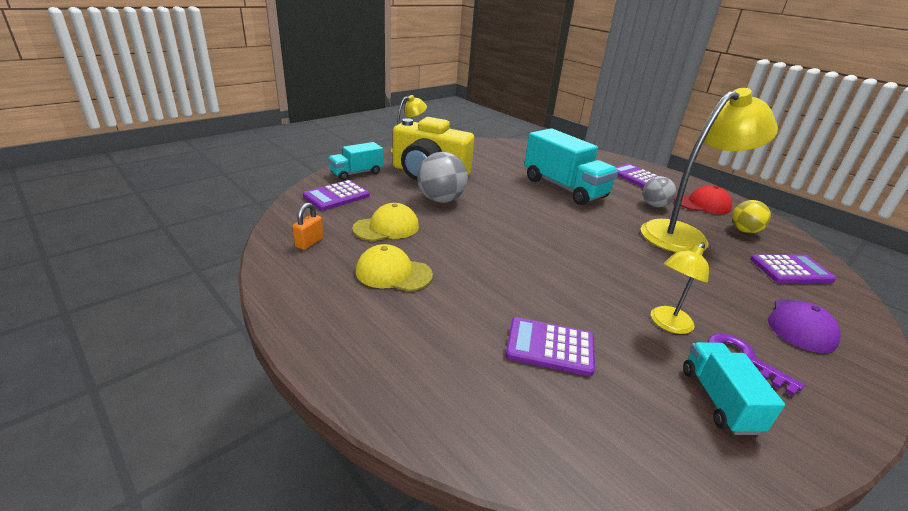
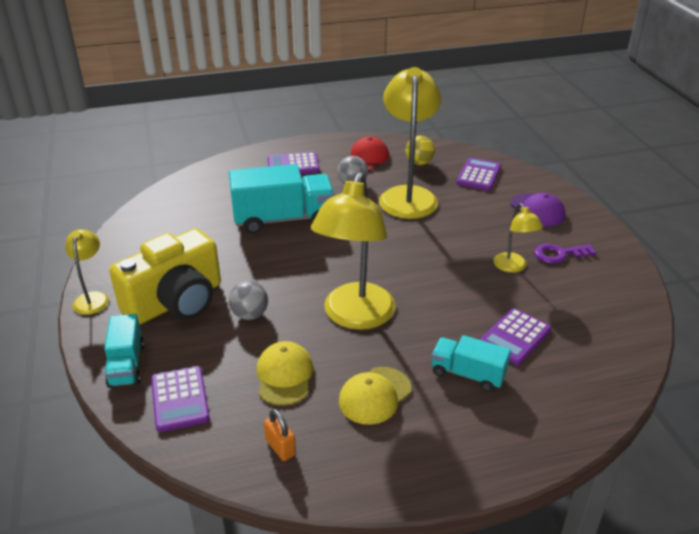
camera: 60 degrees left, 5 degrees up
(441, 200) = (250, 315): grey ball -> grey ball, size x0.65
(482, 243) = (355, 317): none -> yellow lamp
(718, 400) = (589, 285): turquoise truck -> turquoise truck (468, 374)

